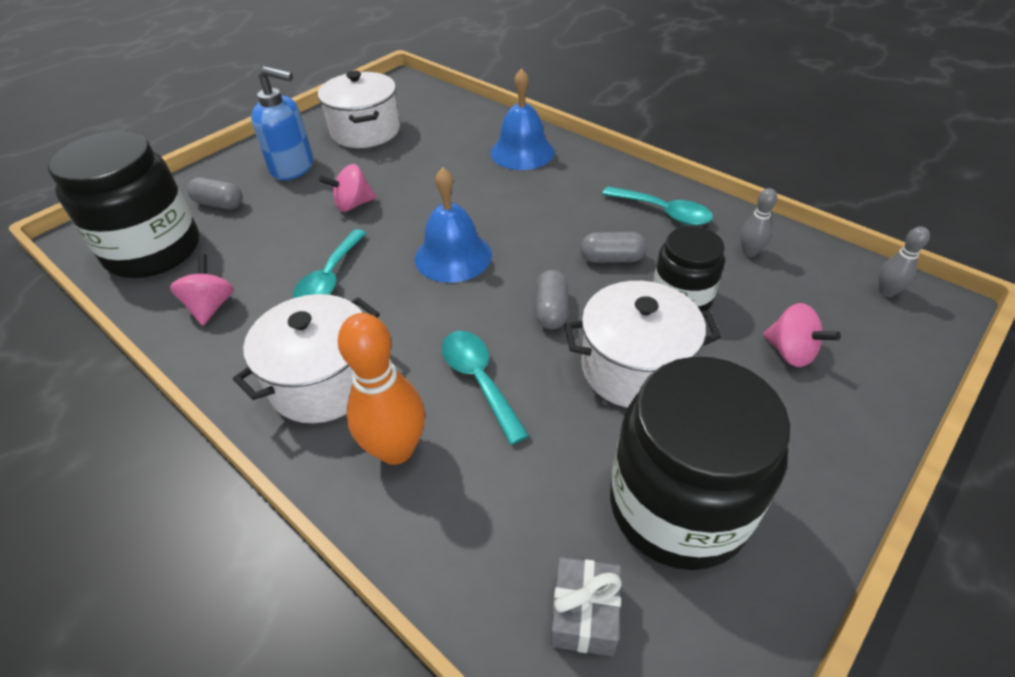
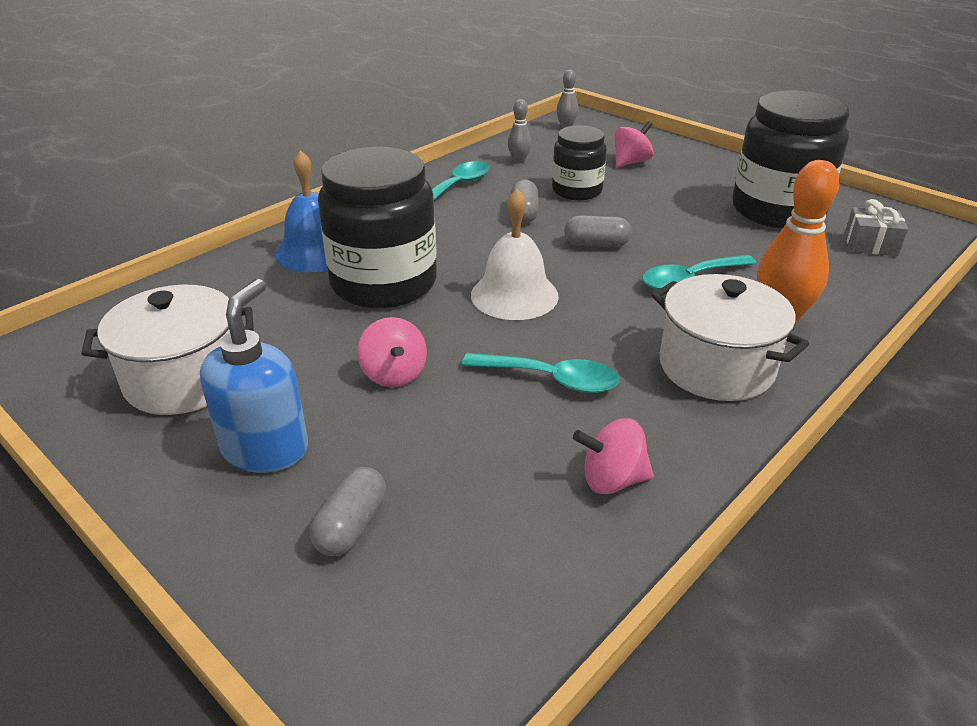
camera: 90 degrees left, 10 degrees down
(154, 251) = (477, 587): black jar -> black jar (384, 283)
(453, 256) = (514, 295): blue bell -> white bell
(634, 368) = (659, 214): white pot -> none

